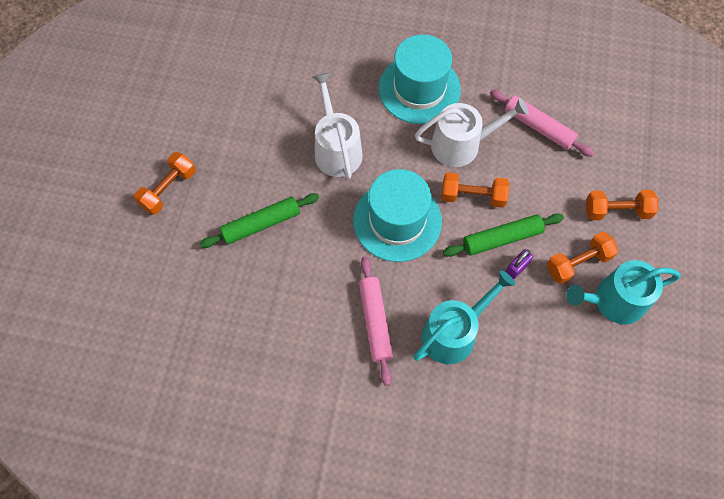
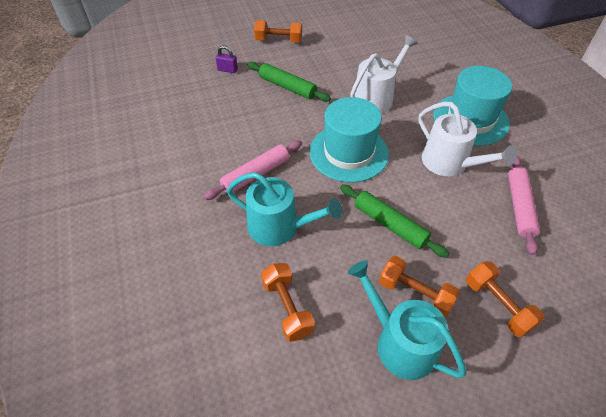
camera: 60 degrees right, 15 degrees down
(473, 196) = (411, 189): orange dumbbell -> orange dumbbell (287, 308)
(517, 268) = (371, 247): purple padlock -> purple padlock (227, 70)

